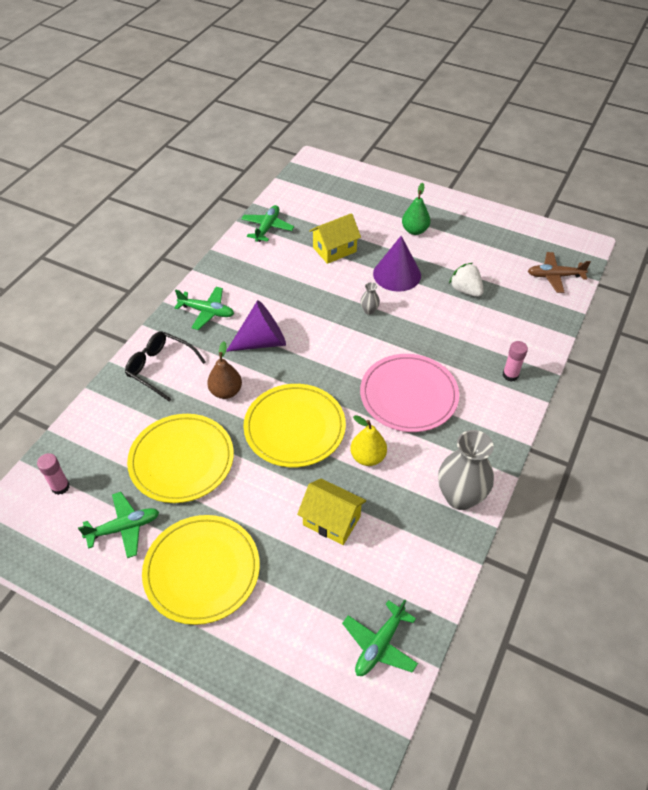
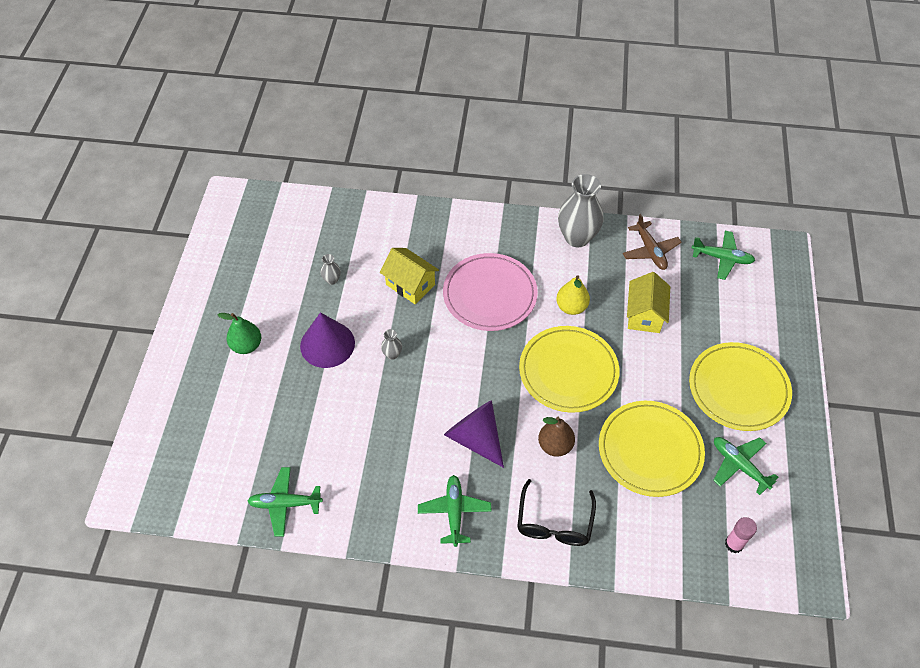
camera: 110 degrees left, 5 degrees up
(334, 250) = (305, 416): yellow house -> yellow house (410, 285)
(465, 290) = (332, 280): white strawberry -> grey vase
(510, 375) = (433, 227): pink glue stick -> none
(554, 276) = (286, 214): brown plane -> brown plane (650, 251)

